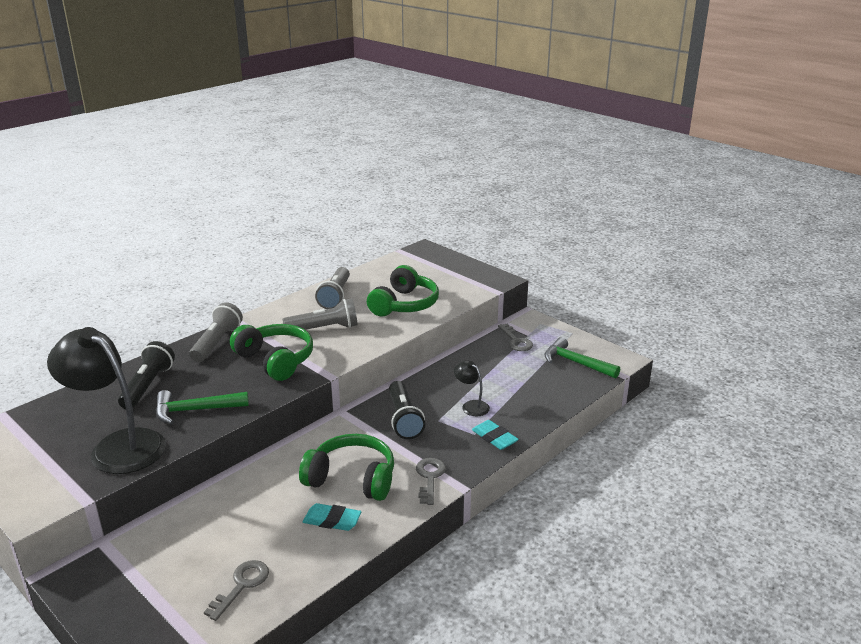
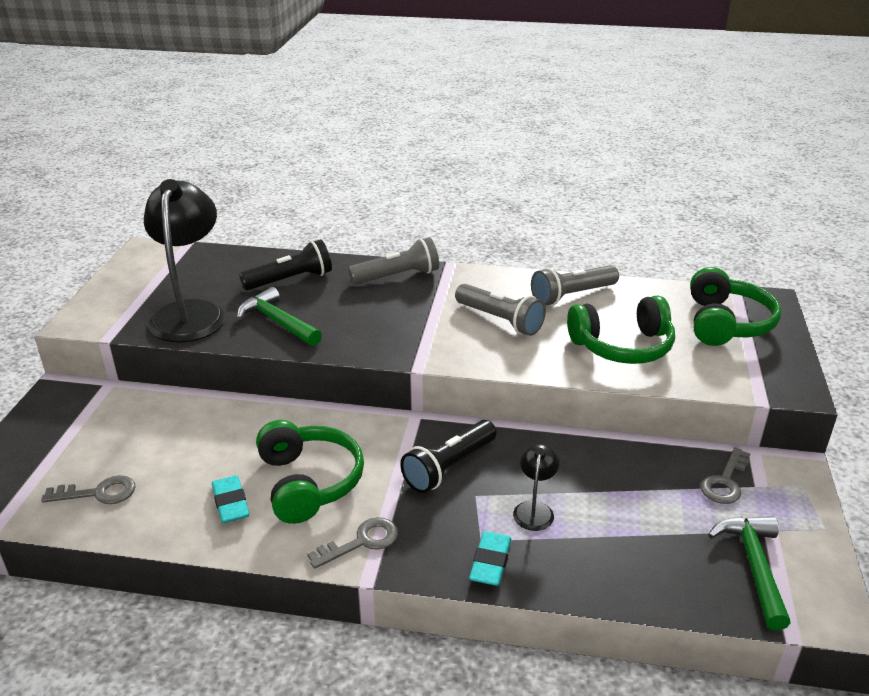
camera: 55 degrees right, 5 degrees up
(276, 360) = (407, 322): green headphones -> green headphones (726, 323)

